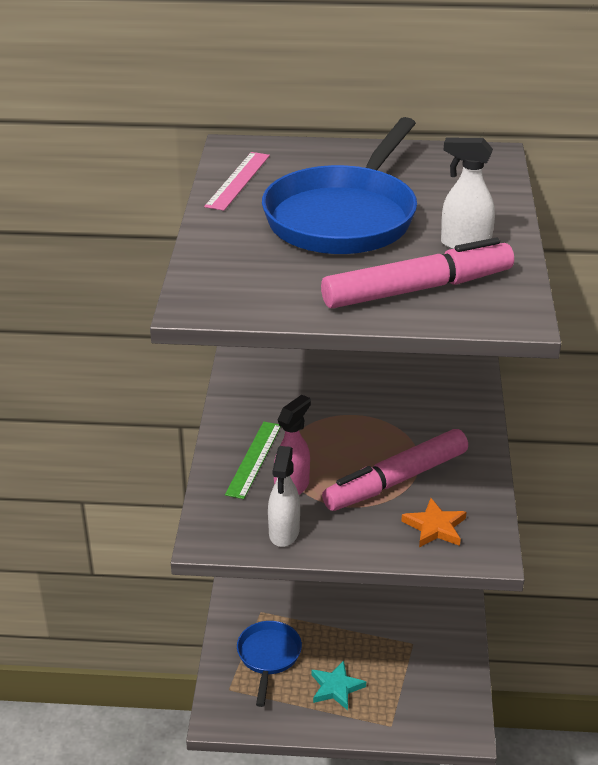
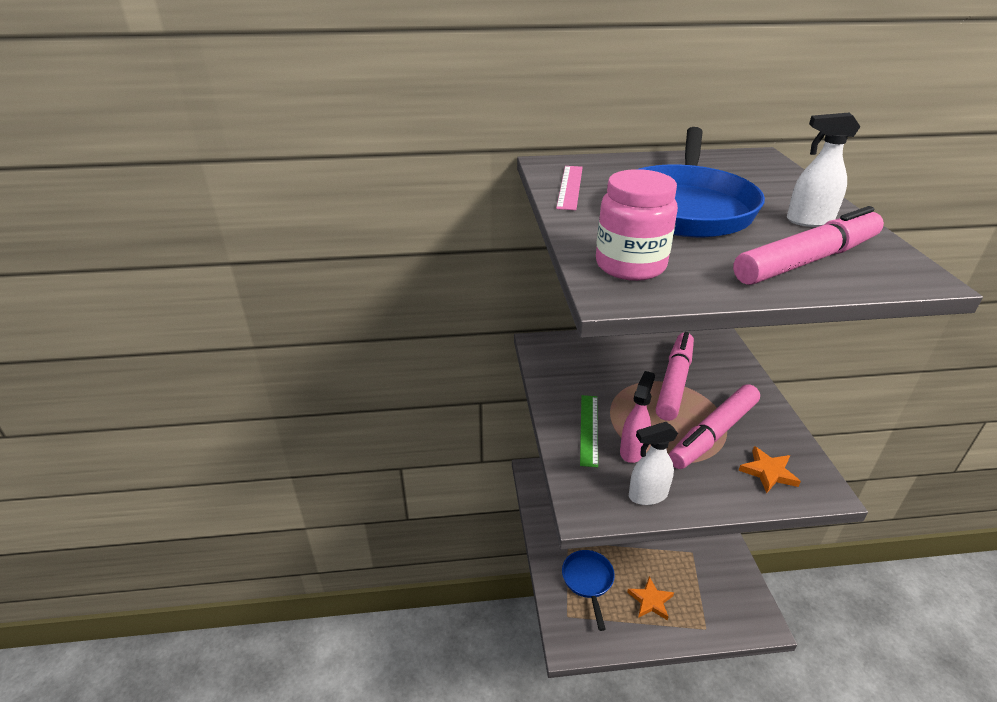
camera: 10 degrees left, 0 degrees up
(234, 278) = (630, 266): none -> pink jar
(284, 533) = (647, 495): white spray bottle -> white spray bottle turned 75 degrees clockwise
(336, 687) = (650, 601): turquoise star -> orange star
(383, 419) = (674, 382): none -> pink marker

